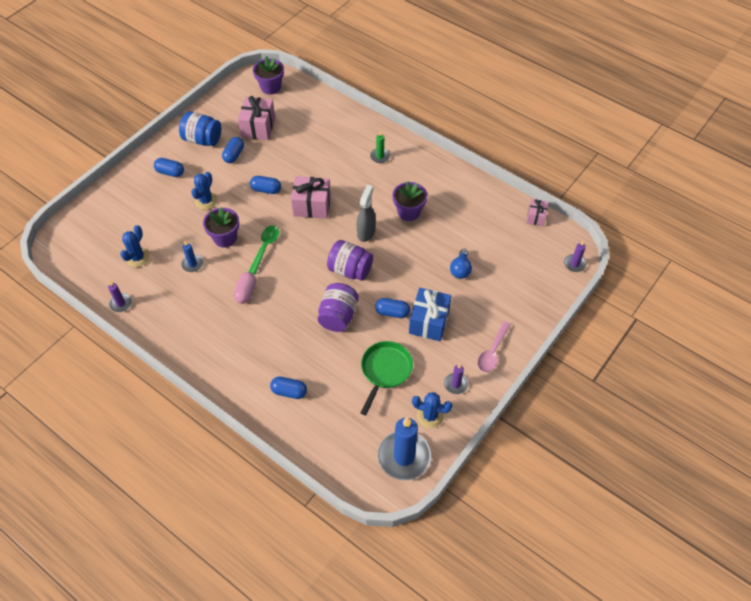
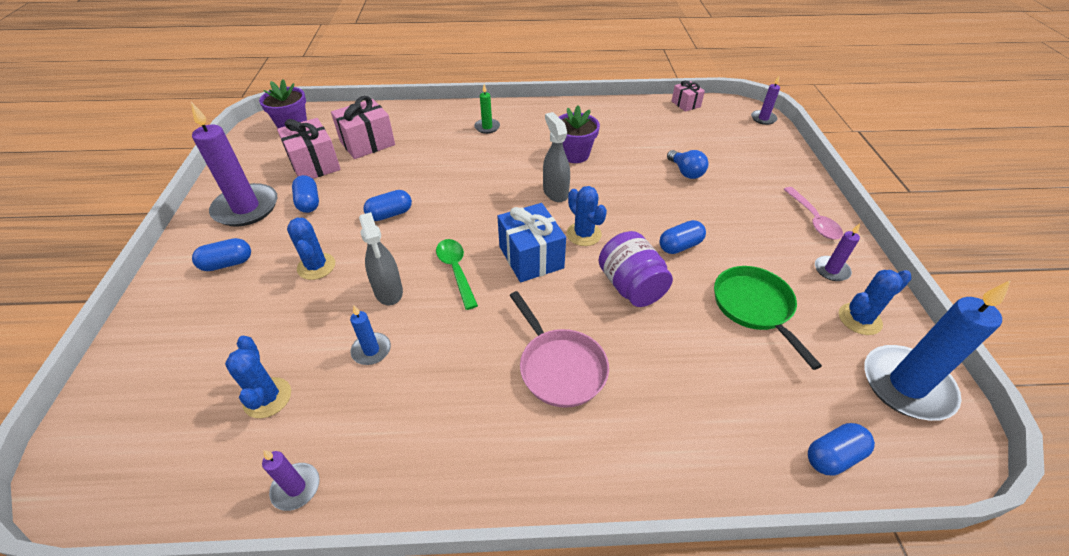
camera: 40 degrees left, 10 degrees down
(202, 139) = (246, 208): blue jar -> purple candle
(225, 238) = (388, 291): purple flower pot -> grey spray bottle
(246, 292) = (488, 335): pink capsule -> none
(260, 330) = (559, 367): none -> pink pan
(289, 391) = (690, 416): blue capsule -> blue capsule (833, 456)
(312, 206) = (465, 201): pink gift -> pink gift (367, 143)
(350, 270) = (583, 234): purple jar -> blue cactus
(429, 322) = (724, 231): blue gift -> blue gift (531, 257)

